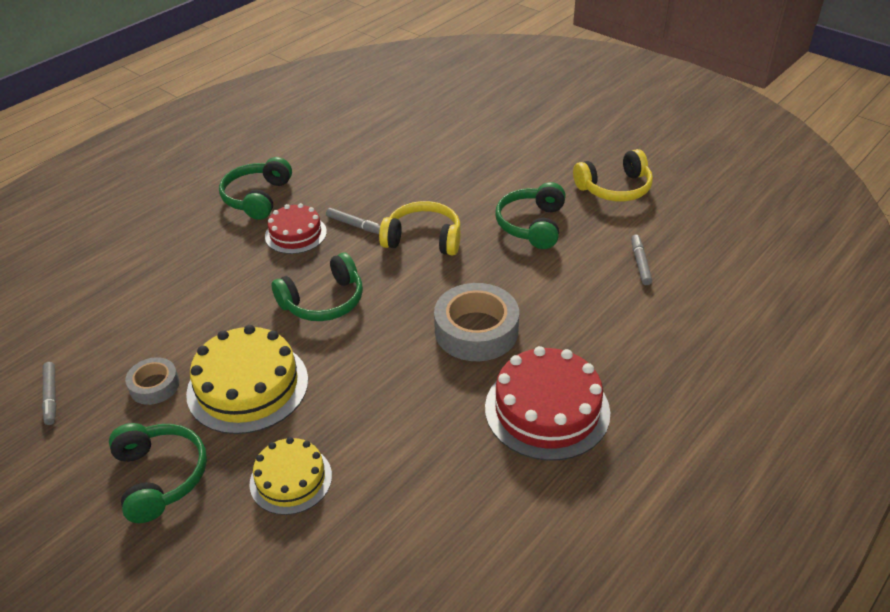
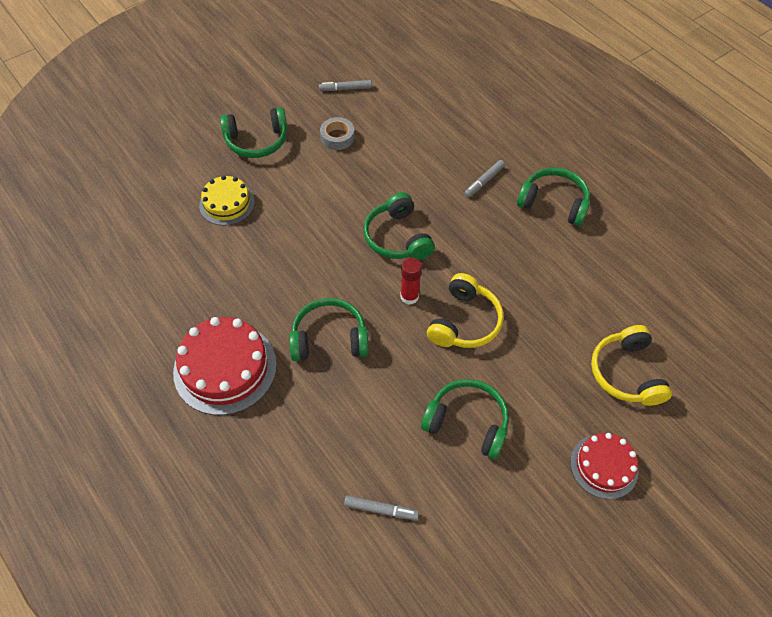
camera: 100 degrees right, 15 degrees up
(248, 386) = (319, 186): yellow cake -> none
(295, 234) = (492, 226): red cake -> red cake (604, 466)
(355, 225) = (497, 271): grey marker -> grey marker (484, 181)
(403, 280) = (409, 296): none -> red glue stick
(476, 331) = (329, 338): grey tape -> green headphones
(615, 188) = (519, 532): yellow headphones -> yellow headphones (626, 373)

